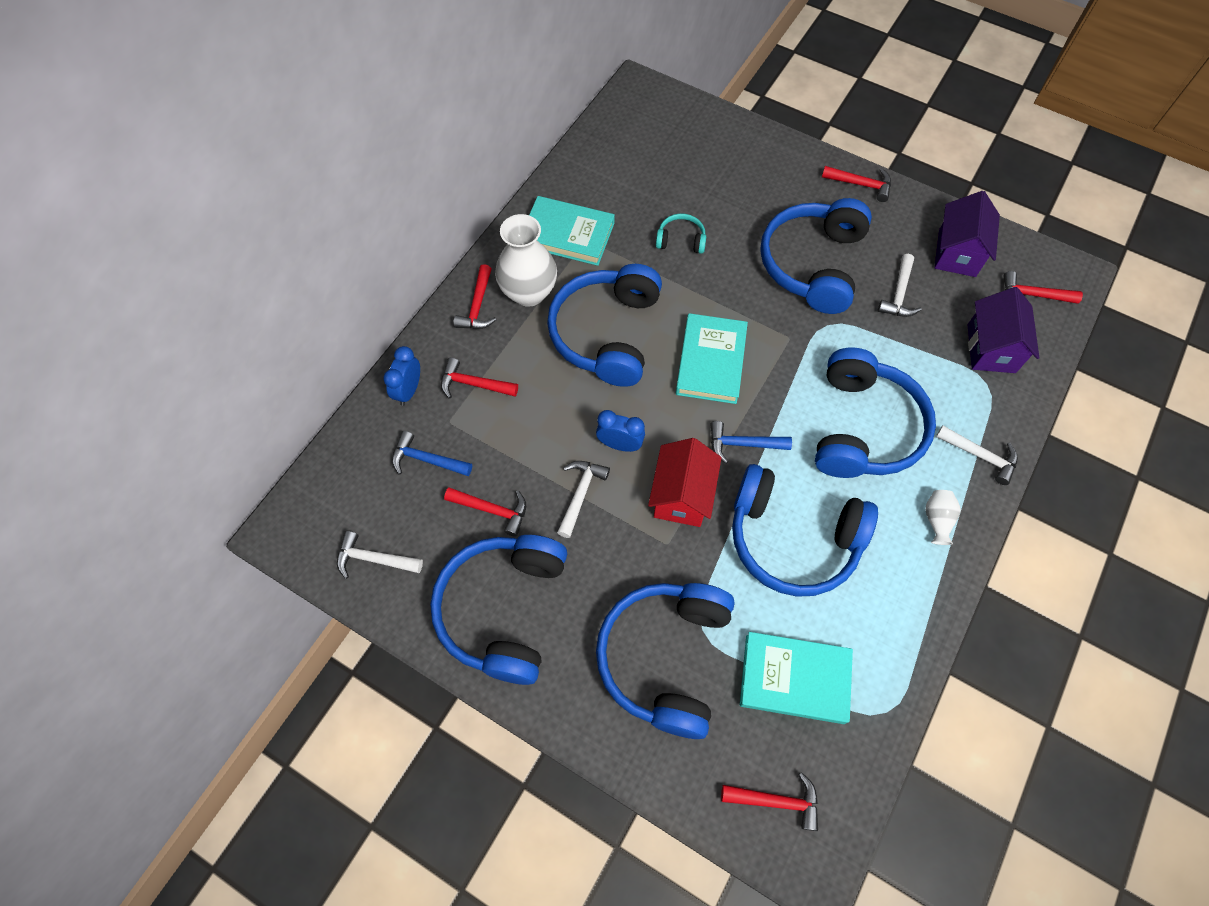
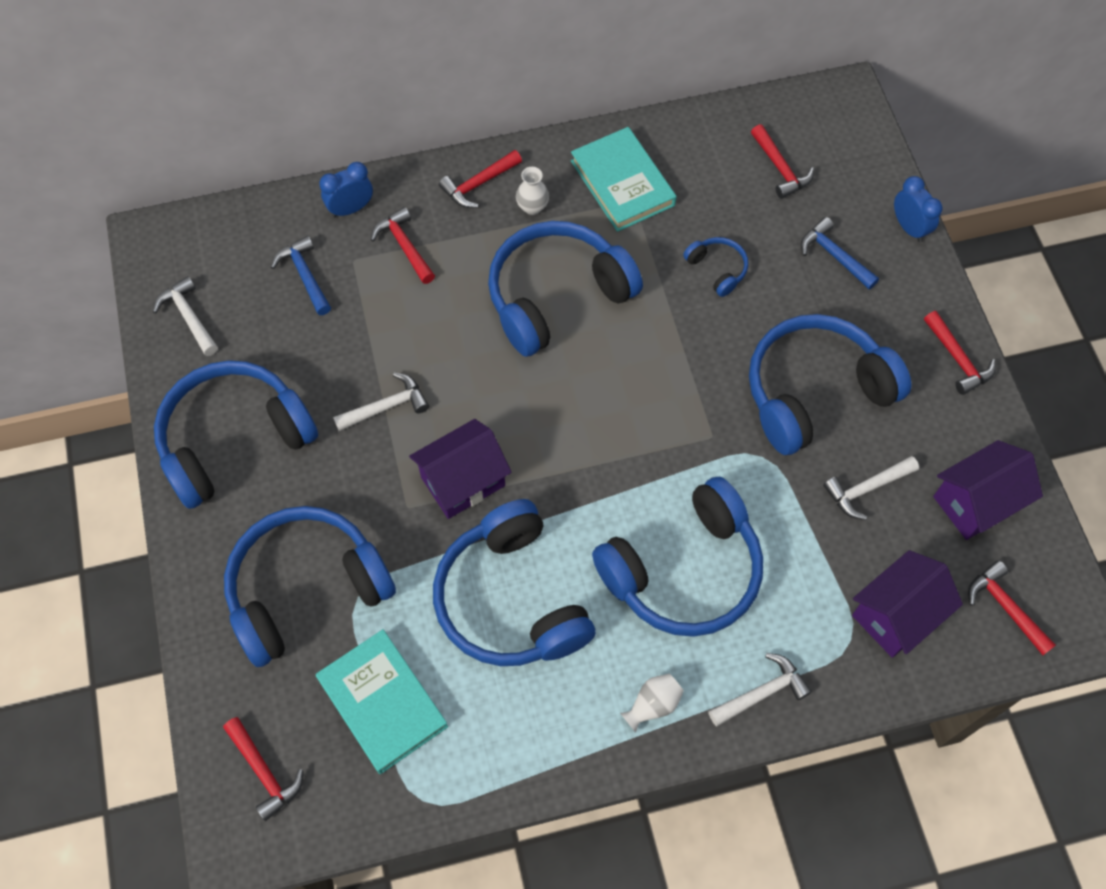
camera: 45 degrees right, 0 degrees up
(492, 510) = (308, 358): red hammer -> red hammer (780, 168)
(529, 292) = (532, 207): white vase -> white vase, size x0.48
(620, 444) = (462, 396): blue clock -> blue clock (909, 228)
(681, 240) = (717, 269): turquoise headphones -> blue headphones
(682, 495) = (463, 481): red house -> purple house
(711, 361) = (617, 396): turquoise book -> none
(742, 444) = (562, 487): blue hammer -> blue hammer (834, 256)
(980, 456) = (762, 693): white hammer -> white hammer turned 105 degrees counterclockwise

